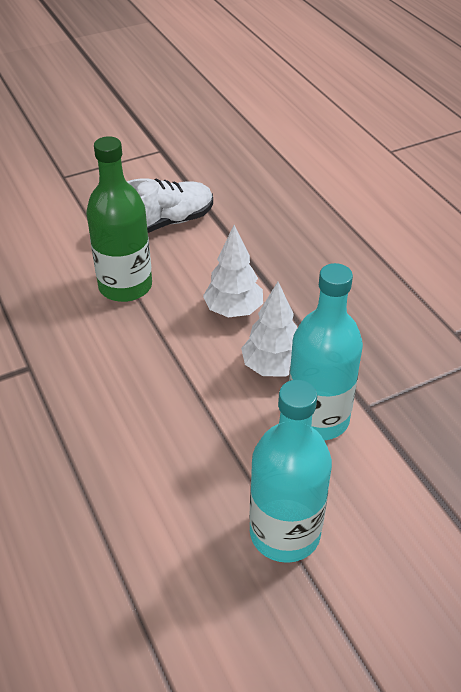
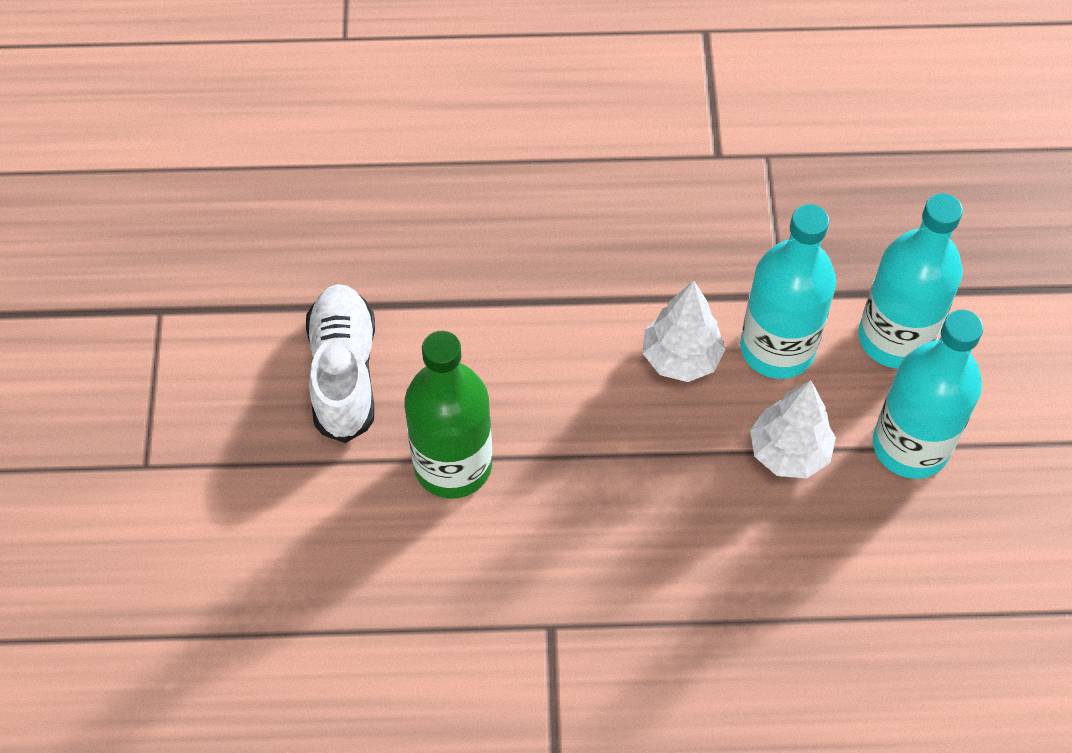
camera: 65 degrees left, 15 degrees up
(233, 310) = (565, 359): white tree -> white tree (788, 452)
(379, 491) = (895, 338): none -> turquoise bottle

